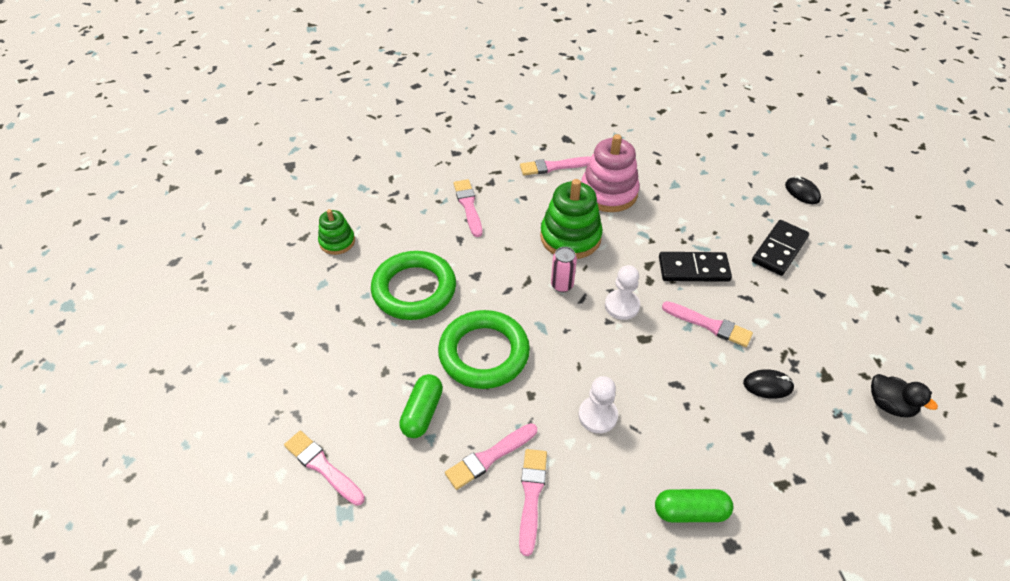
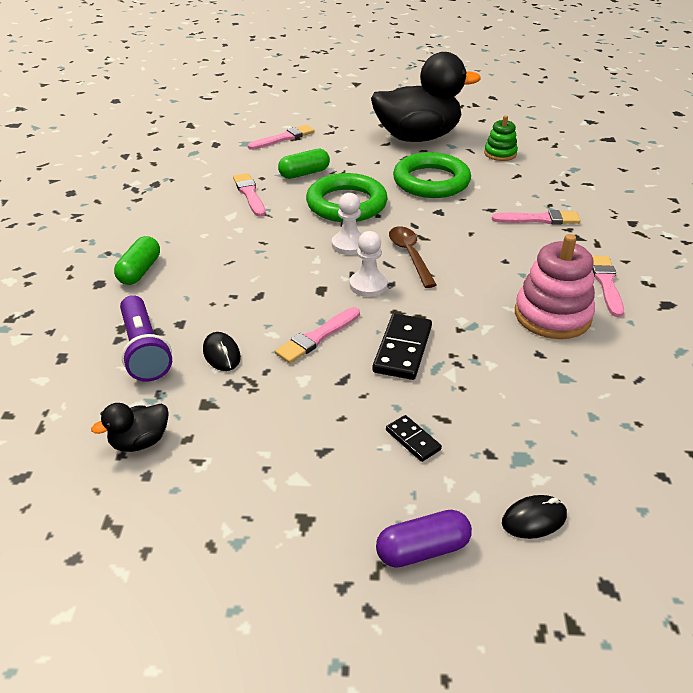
camera: 105 degrees right, 10 degrees down
(303, 317) = (417, 137): none -> black duck
(422, 412) = (304, 173): green capsule -> green capsule turned 60 degrees counterclockwise
(531, 496) = (207, 206): pink brush -> none
(562, 285) = (410, 255): pink can -> brown spoon
(570, 237) = (478, 273): green stacking toy -> none
(597, 415) = (253, 246): white pawn -> white pawn (349, 245)
(768, 385) = (221, 354): black mouse -> black mouse turned 45 degrees counterclockwise
(779, 250) = (413, 440): black domino -> black domino, size x0.56
(798, 449) = (144, 350): none -> purple flashlight
(856, 233) = (422, 550): none -> purple capsule

